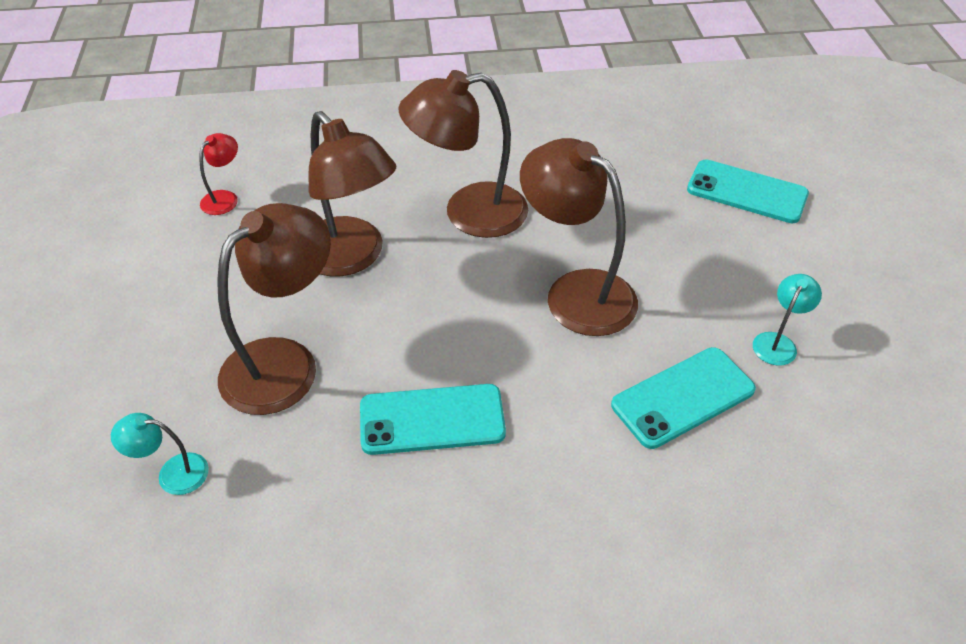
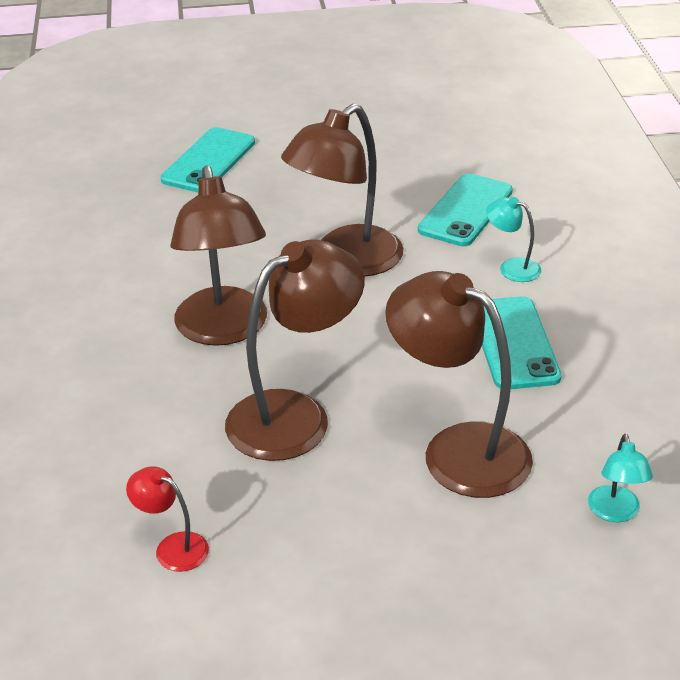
camera: 90 degrees left, 10 degrees down
(683, 397) = (466, 210): turquoise phone -> turquoise phone turned 60 degrees clockwise
(777, 342) = (400, 163): turquoise lamp -> turquoise lamp (512, 267)

